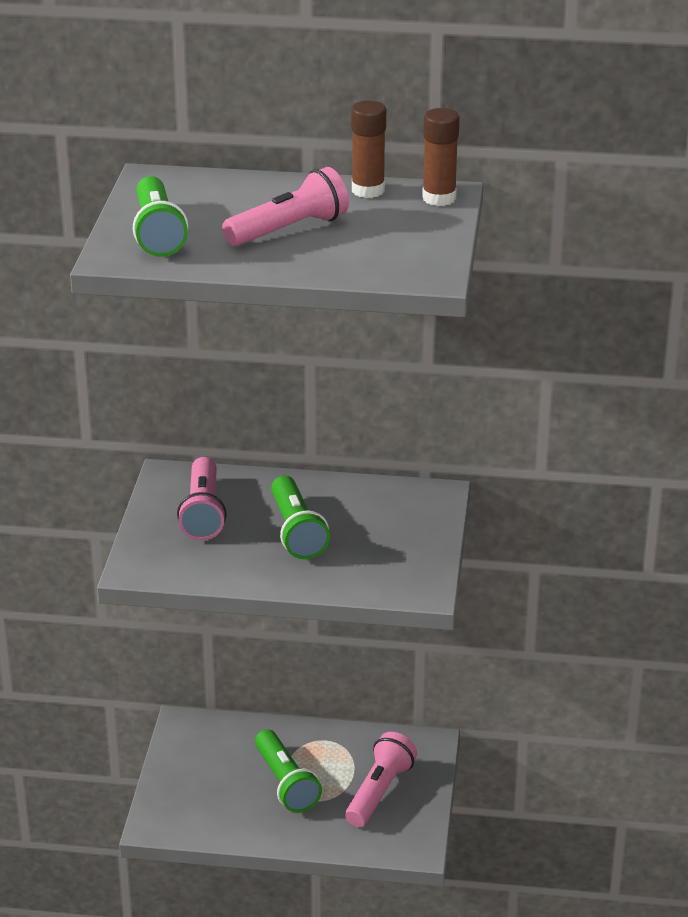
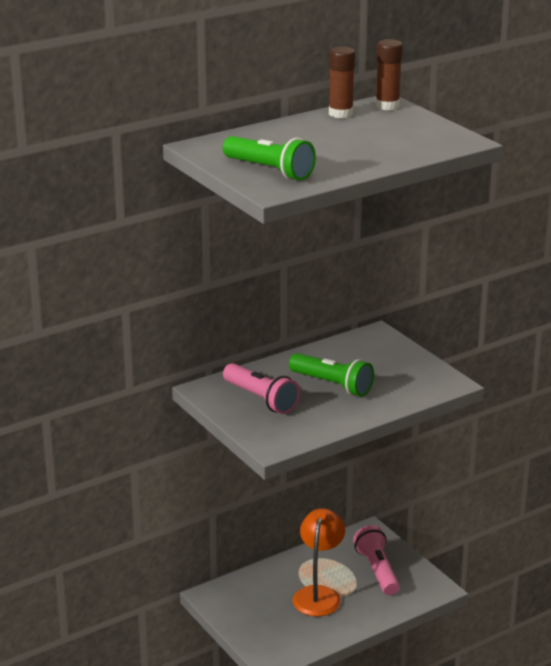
camera: 40 degrees left, 5 degrees down
(286, 783) = (318, 594): green flashlight -> orange lamp
(289, 229) = (341, 145): pink flashlight -> none

